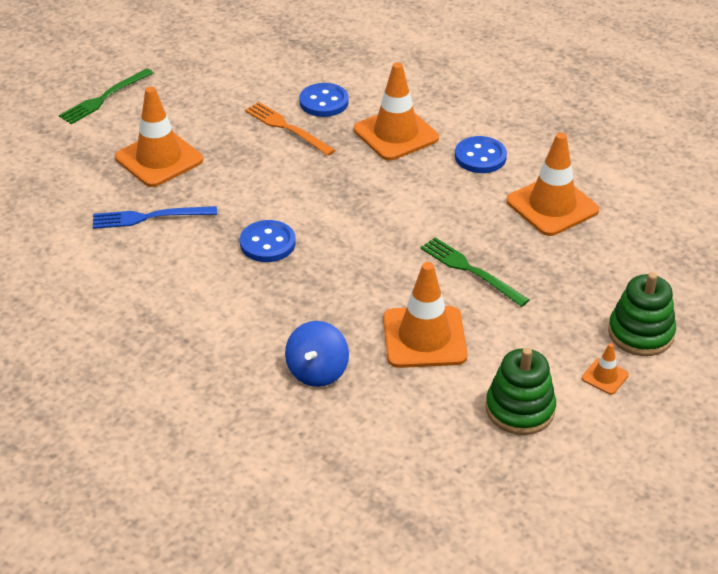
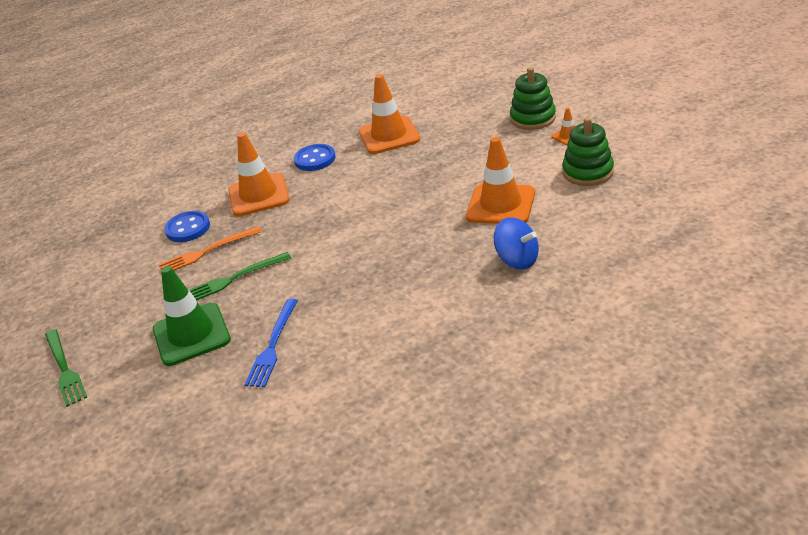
camera: 65 degrees left, 5 degrees down
(159, 159) = (191, 334): orange traffic cone -> green traffic cone
(267, 243) = (352, 274): blue button -> none
(471, 271) = (439, 177): green fork -> green fork (234, 278)

